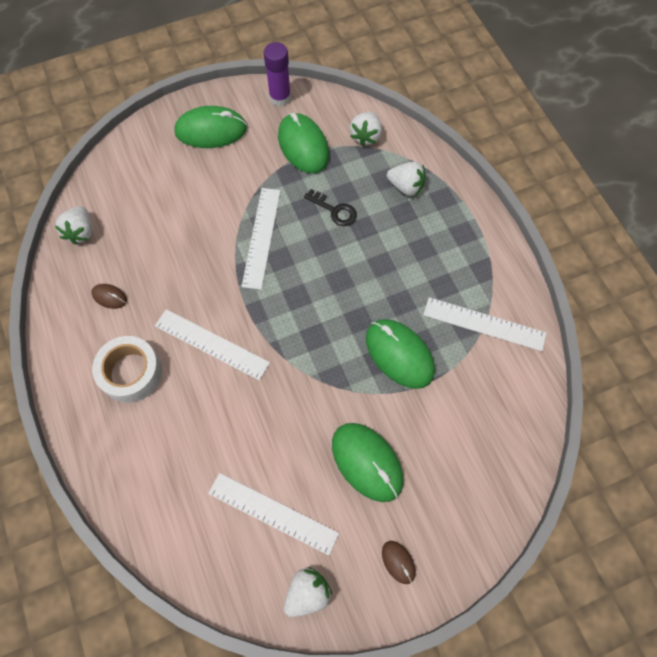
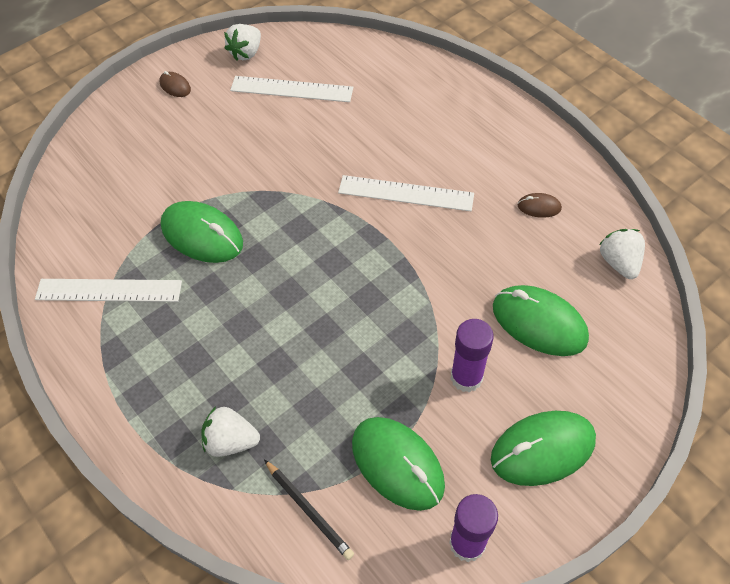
camera: 165 degrees right, 10 degrees down
(131, 373) = (472, 150): white tape -> none
(236, 183) = (466, 377): none -> purple glue stick
(262, 237) = (401, 316): white ruler -> none
(334, 210) = (321, 377): black key -> none
(366, 136) = (308, 510): white strawberry -> black pencil
(367, 462) = (216, 141): green mouse -> green mouse (539, 323)

